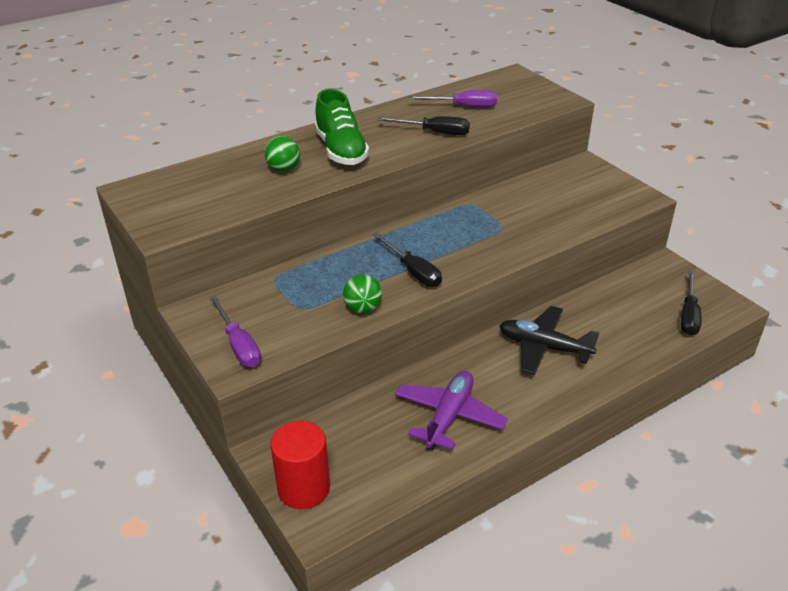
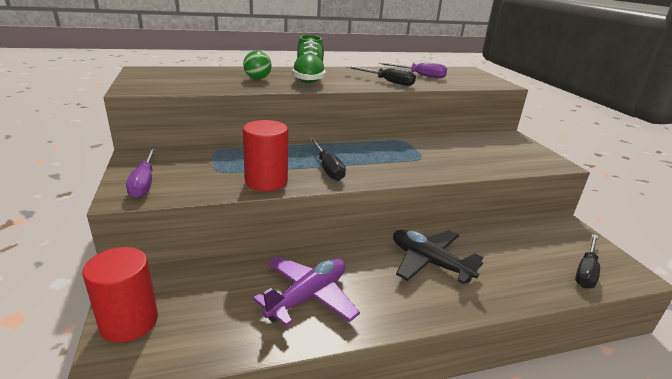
camera: 15 degrees right, 10 degrees down
(363, 308) = (266, 182): green ball -> red cylinder

